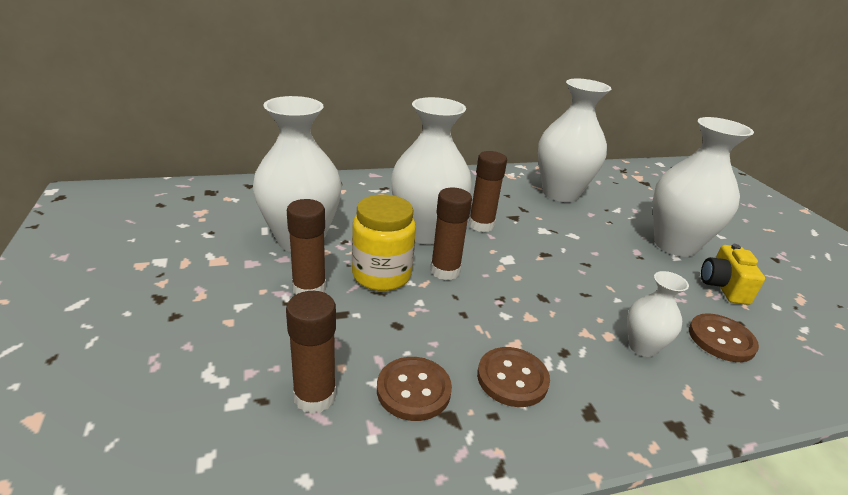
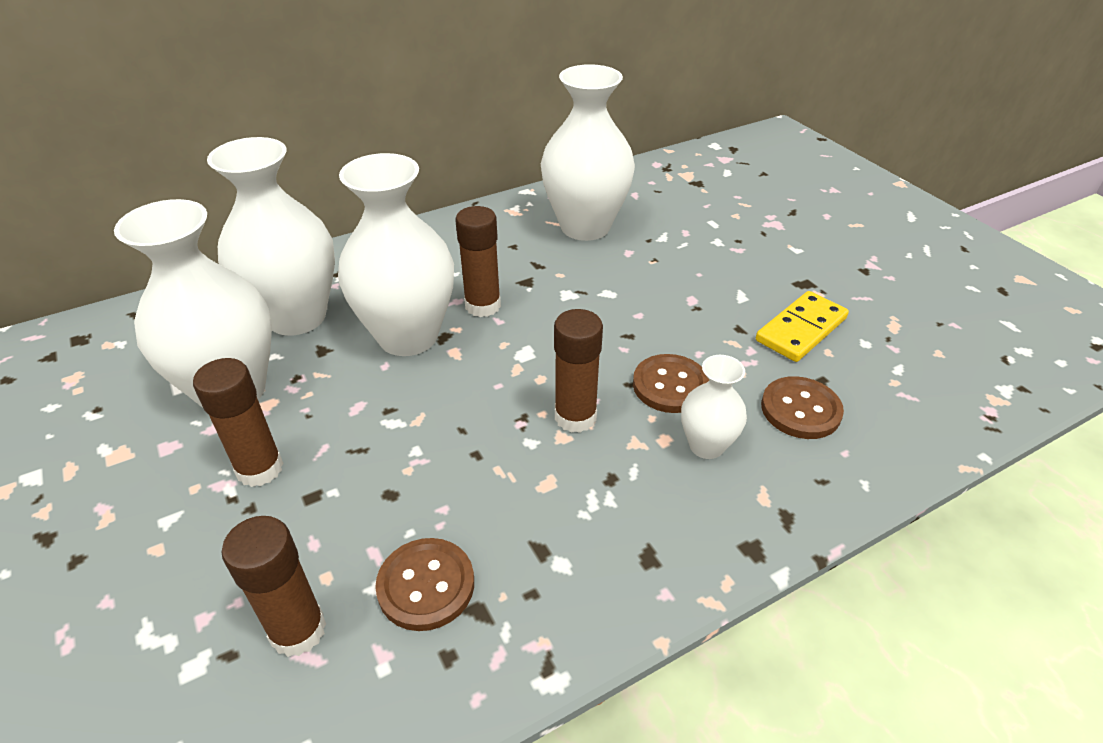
camera: 10 degrees left, 10 degrees up
(381, 275) = (357, 421): yellow jar -> none
(445, 271) = (443, 393): brown glue stick -> brown glue stick (575, 417)
(512, 378) = (549, 534): brown button -> brown button (670, 385)
(675, 245) = (739, 278): white vase -> white vase (296, 317)
(723, 287) = (801, 330): yellow camera -> yellow domino

